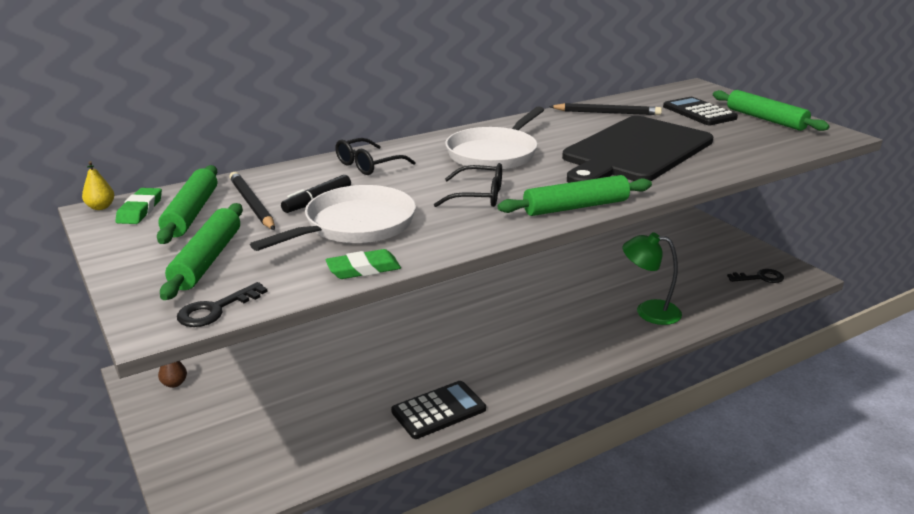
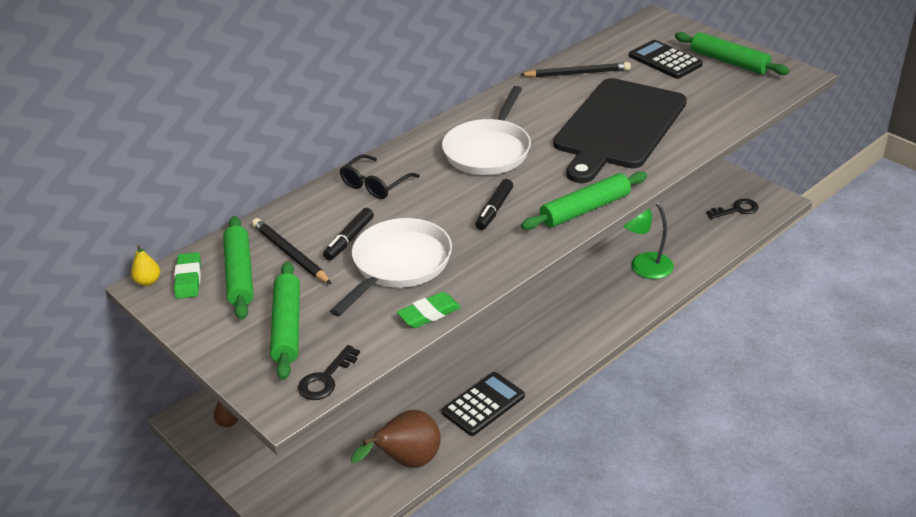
camera: 10 degrees left, 10 degrees up
(334, 453) = (407, 462): none -> brown pear
(478, 196) = (494, 210): black glasses -> black marker

